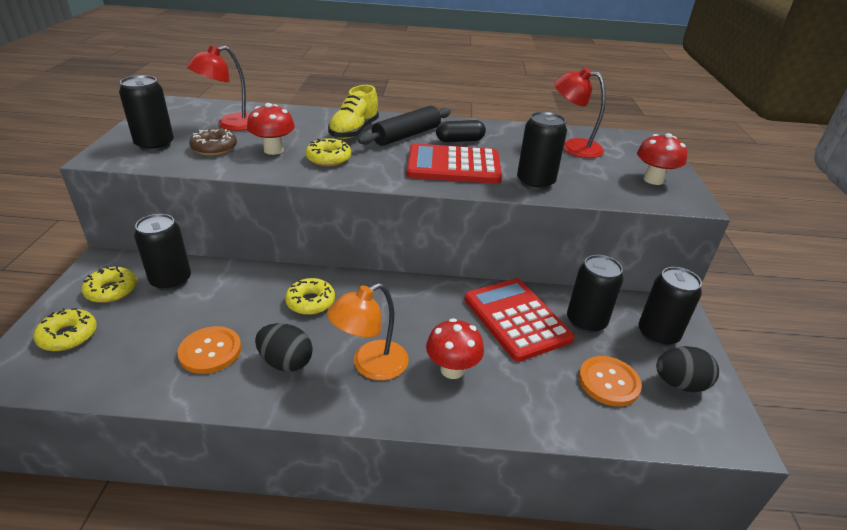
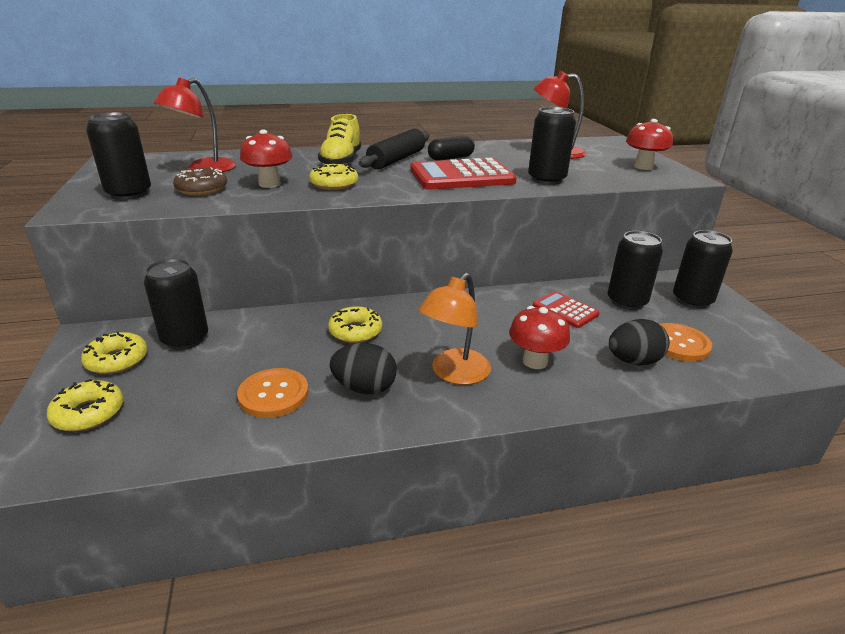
camera: 15 degrees left, 5 degrees down
(516, 319) = (565, 310): red calculator -> red calculator, size x0.55
(679, 384) = (736, 333): black egg -> black egg (633, 361)

